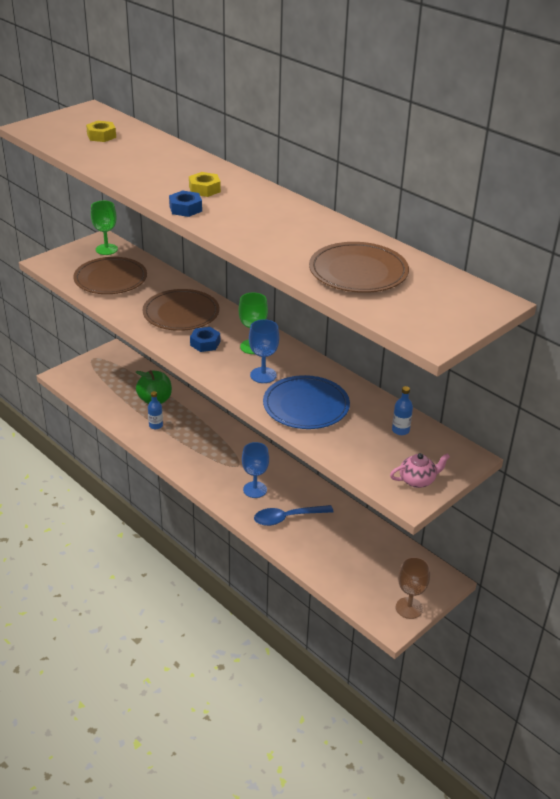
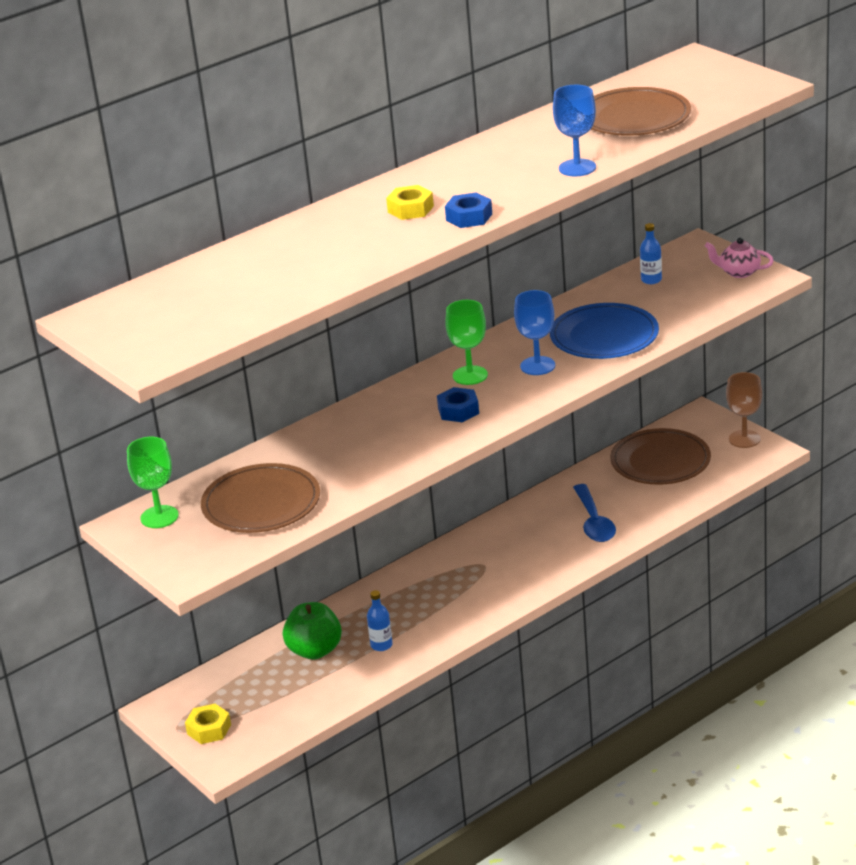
camera: 80 degrees left, 5 degrees down
(101, 136) = (204, 296): yellow nut -> yellow nut (209, 729)
(181, 313) = (376, 434): brown plate -> brown plate (660, 461)
(255, 489) = (537, 549): blue goblet -> blue goblet (577, 168)
(417, 480) = (739, 272): pink teapot -> pink teapot turned 60 degrees counterclockwise

